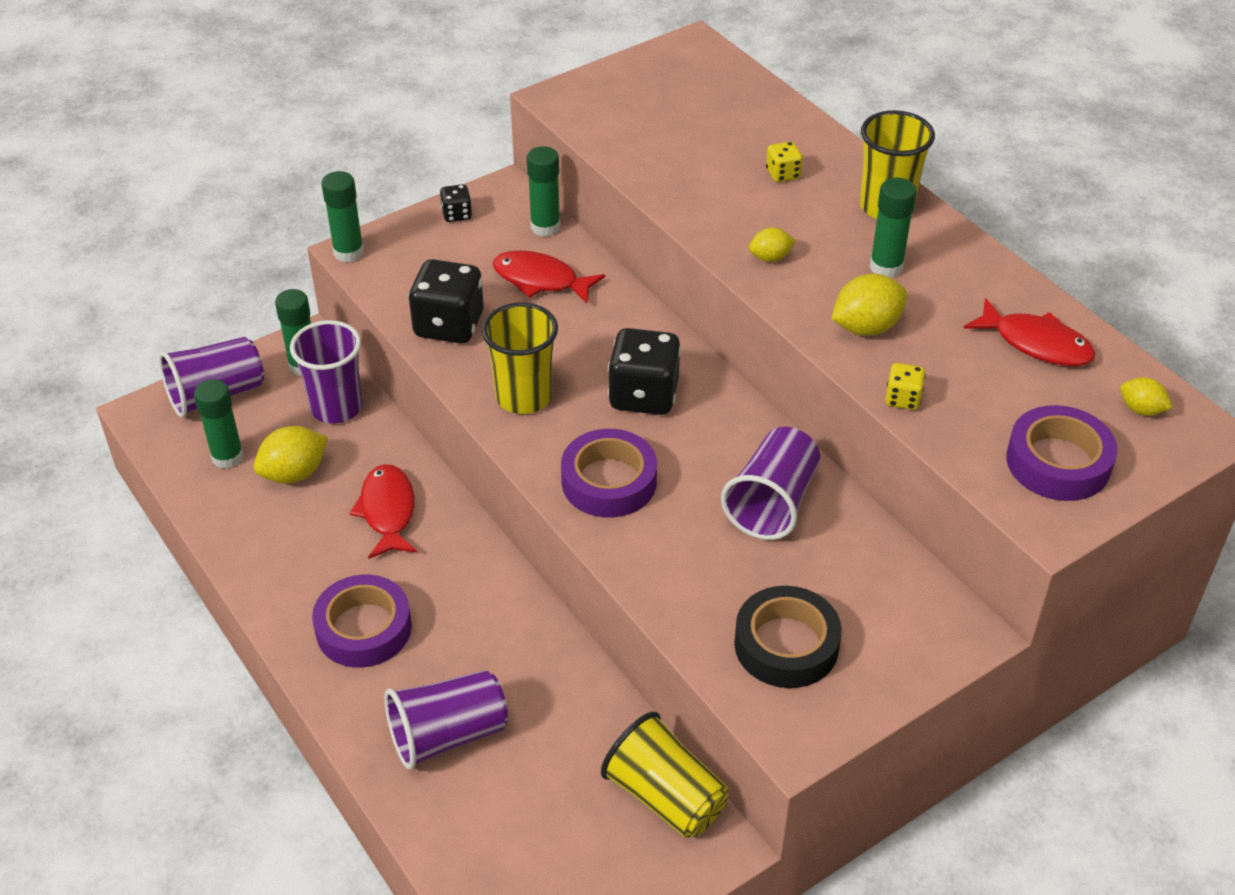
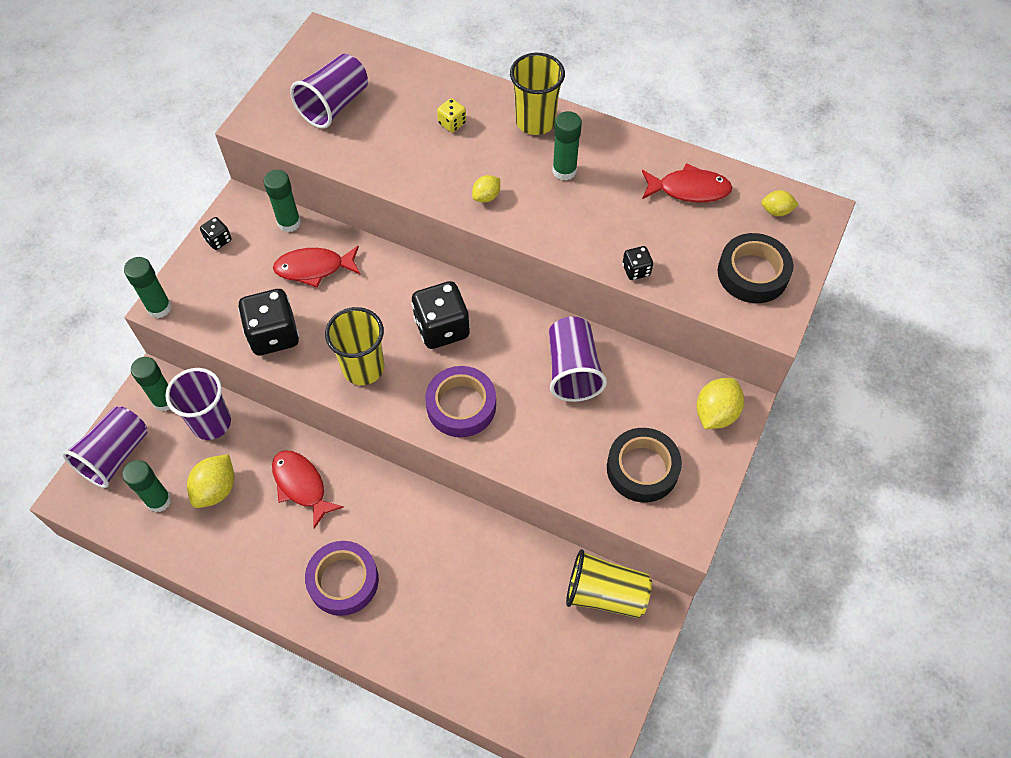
camera: 30 degrees left, 15 degrees up
(448, 735) = (448, 627): purple cup -> purple cup (334, 105)
(866, 327) = (580, 225): yellow lemon -> yellow lemon (715, 413)
(903, 399) = (636, 270): yellow dice -> black dice
(1058, 462) = (752, 273): purple tape -> black tape

